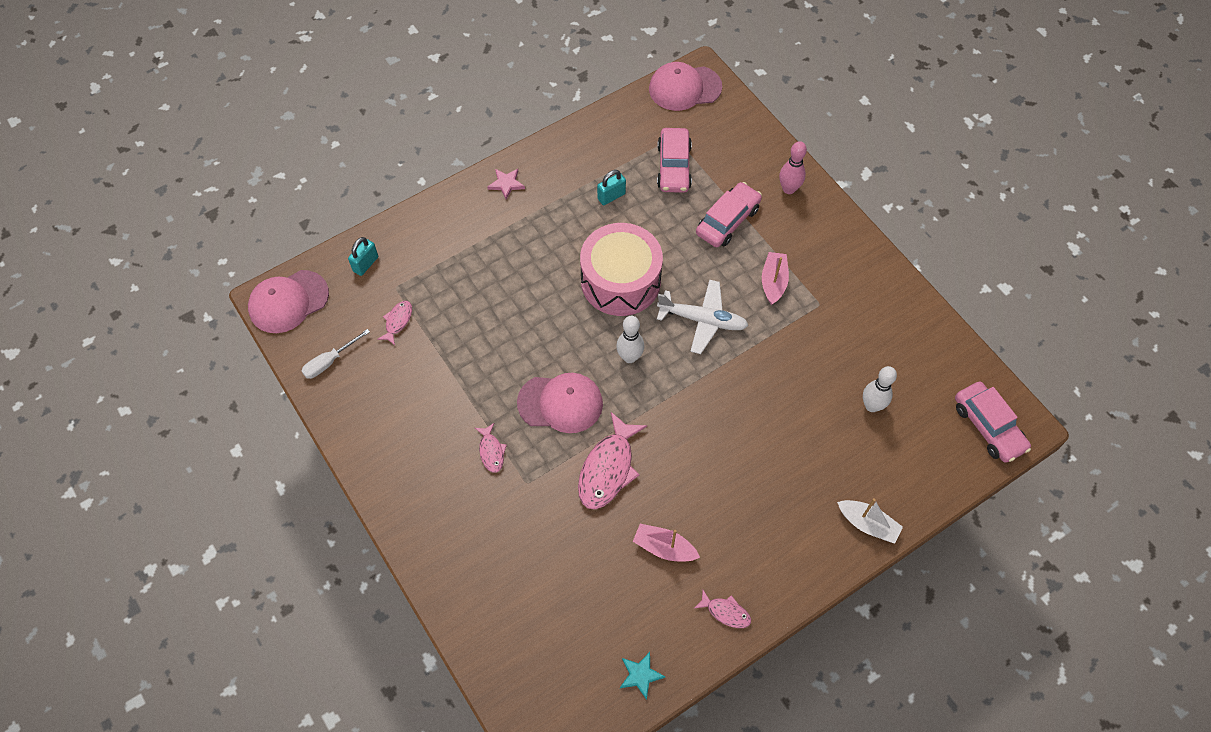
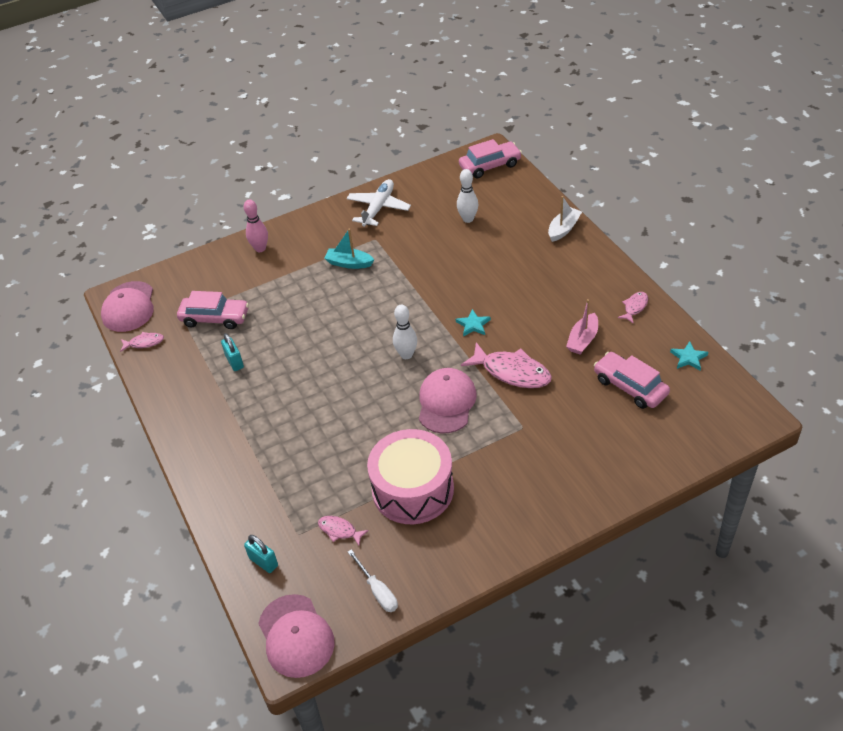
camera: 80 degrees left, 15 degrees down
(491, 451) = (490, 453): pink fish -> pink fish (144, 343)
(506, 184) = (196, 441): pink star -> none
(620, 281) = (328, 358): pink drum -> pink drum (413, 489)
(681, 423) = (473, 325): none -> turquoise star
(703, 320) = (377, 307): white plane -> white plane (378, 208)
(728, 221) = (282, 286): pink car -> pink car (630, 386)
(773, 282) = (349, 263): pink boat -> turquoise boat

